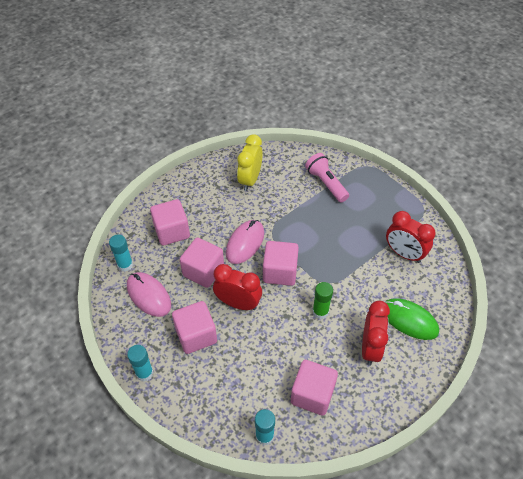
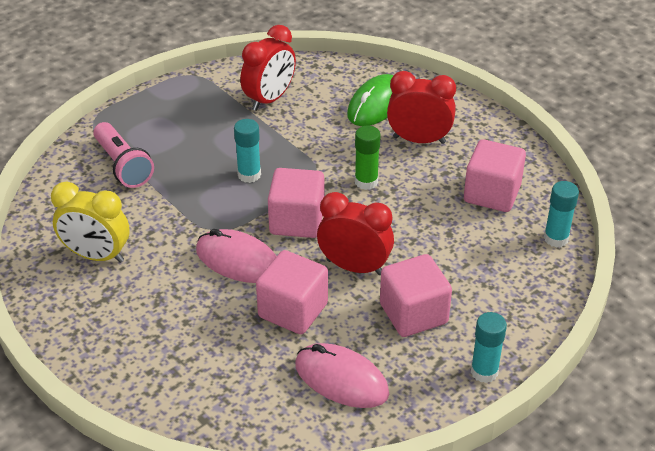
camera: 90 degrees left, 10 degrees down
(125, 265) = (276, 420): turquoise glue stick -> turquoise glue stick (249, 175)
(149, 295) = (341, 379): pink mouse -> pink mouse turned 75 degrees clockwise
(172, 231) = (204, 358): pink cube -> none
(238, 303) = (354, 267): red clock -> red clock turned 90 degrees clockwise
(326, 183) = (123, 166): pink flashlight -> pink flashlight turned 90 degrees counterclockwise

